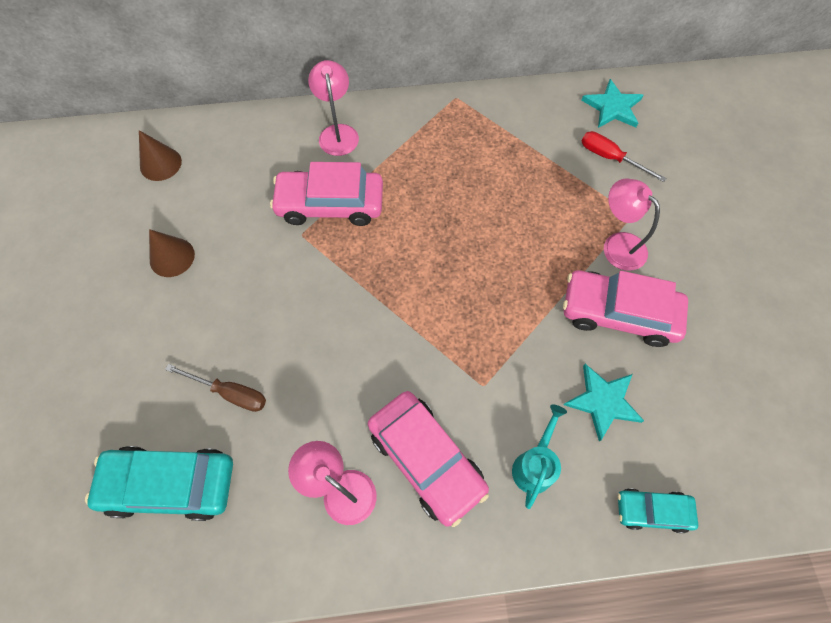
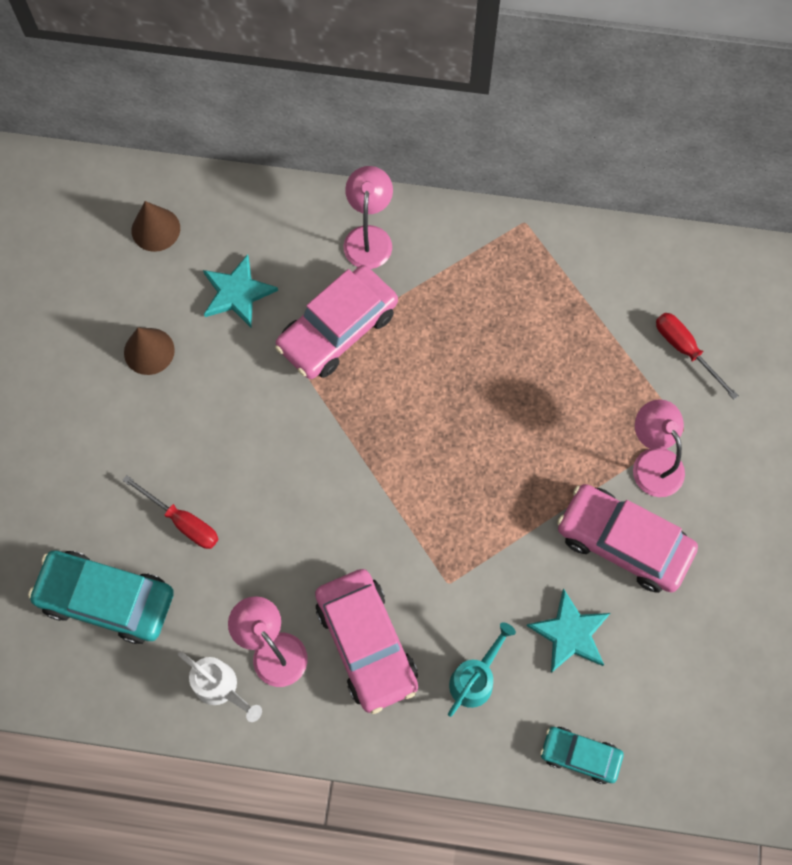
camera: 15 degrees right, 5 degrees up
(230, 393) = (182, 521): brown screwdriver -> red screwdriver
(299, 541) = (221, 688): none -> white watering can
(330, 204) = (337, 329): pink car -> pink car turned 60 degrees counterclockwise
(612, 107) = (714, 282): turquoise star -> turquoise star (237, 293)

